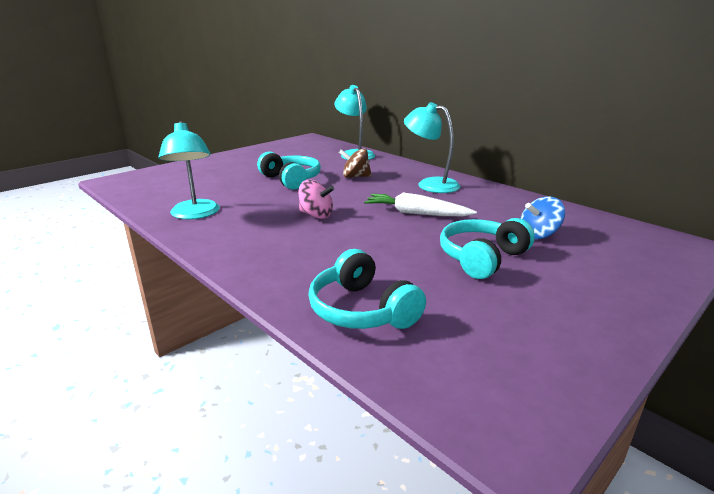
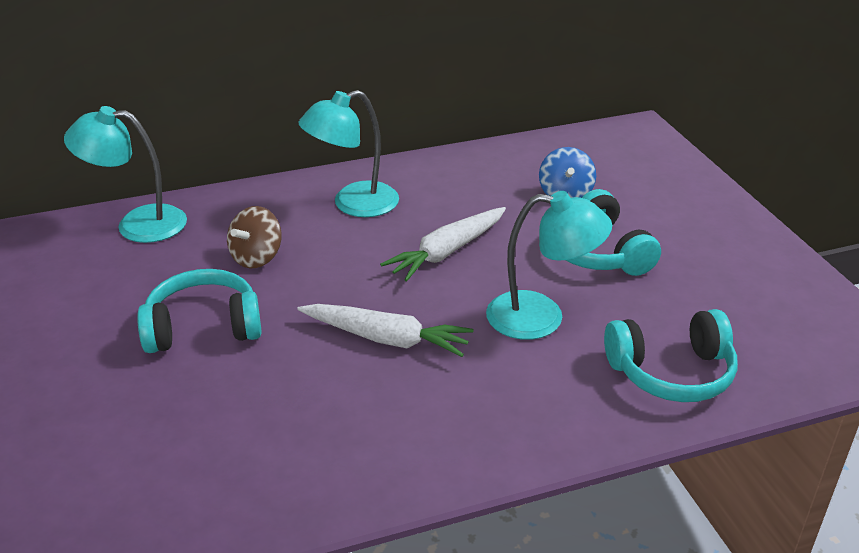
camera: 65 degrees left, 10 degrees up
(195, 214) = (279, 474): turquoise lamp -> turquoise lamp (541, 317)
(316, 215) = (386, 339): pink spinning top -> white carrot

